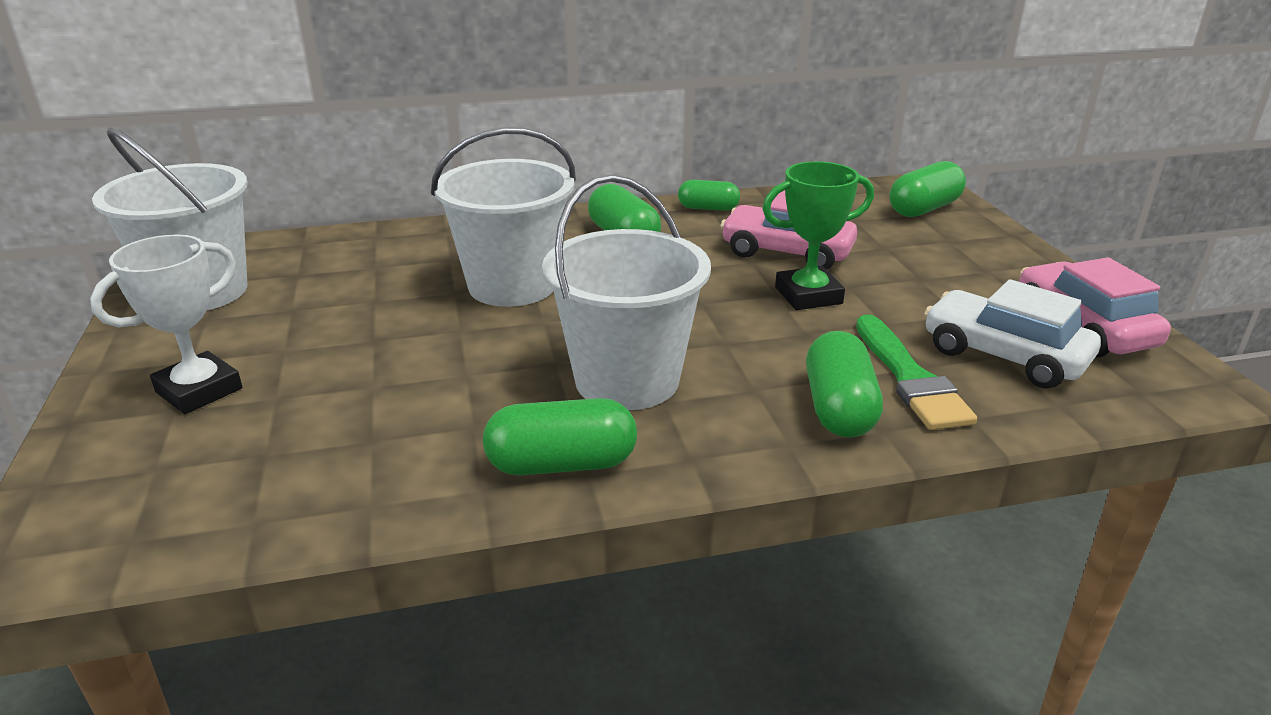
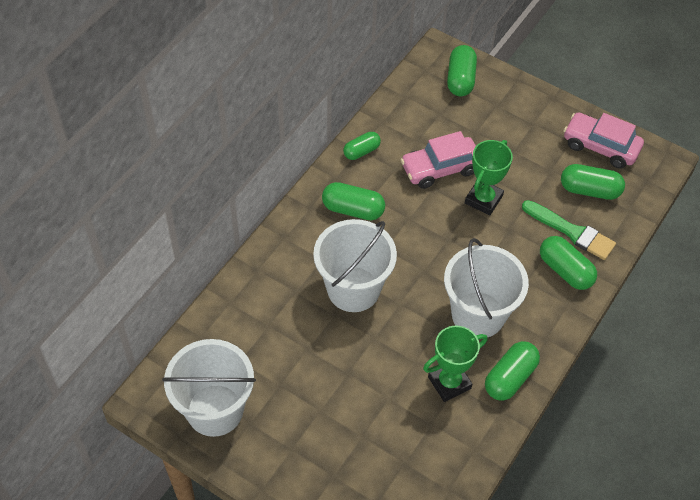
camera: 45 degrees left, 25 degrees up
(199, 390) = (325, 459): white trophy -> none
(470, 417) = (449, 383): none -> green trophy
(1004, 356) = (589, 190): white car -> green capsule

